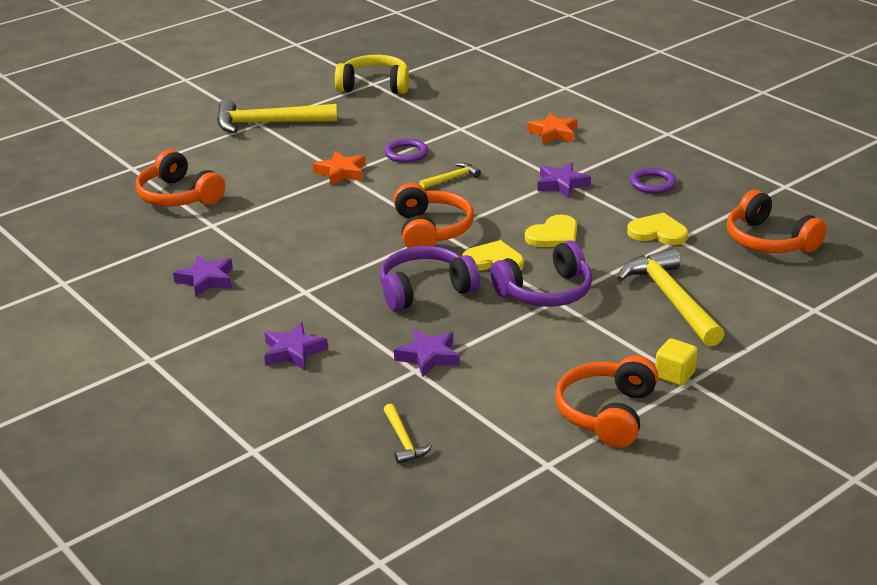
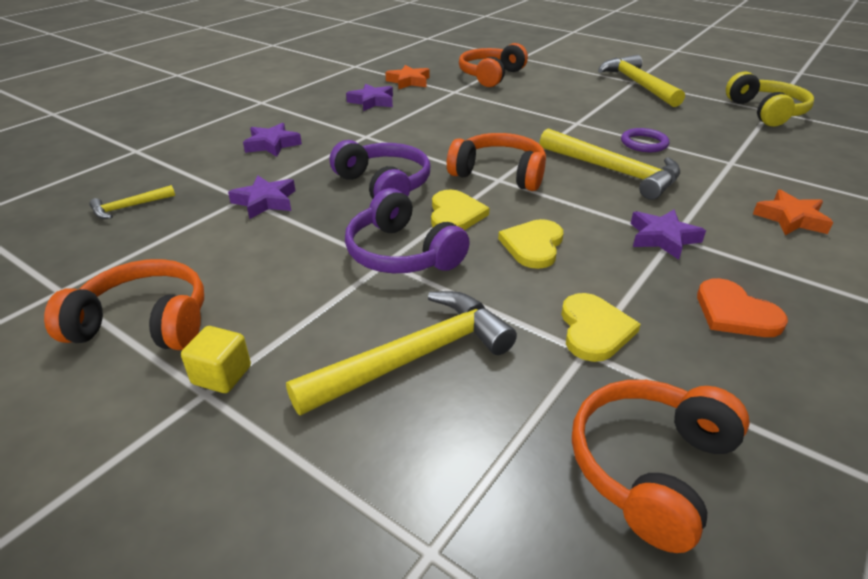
camera: 75 degrees right, 5 degrees up
(341, 172) = (578, 122): orange star -> orange star (409, 81)
(431, 230) = (499, 174): orange headphones -> orange headphones turned 135 degrees counterclockwise
(452, 178) = (614, 171): yellow hammer -> yellow hammer, size x2.07
(554, 235) = (533, 245): yellow heart -> yellow heart turned 75 degrees clockwise
(652, 183) = (735, 313): purple ring -> orange heart

